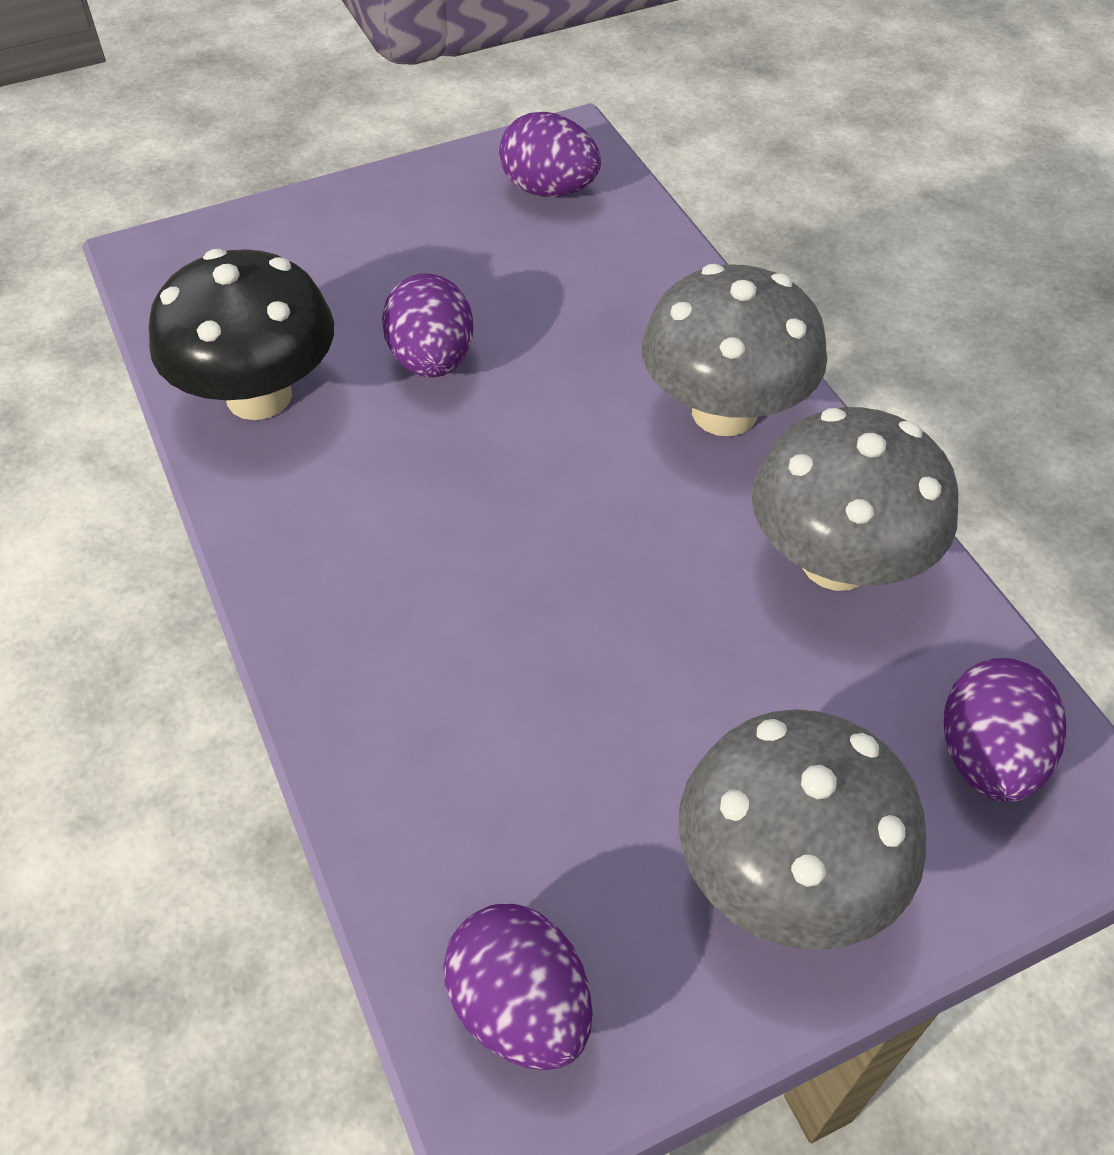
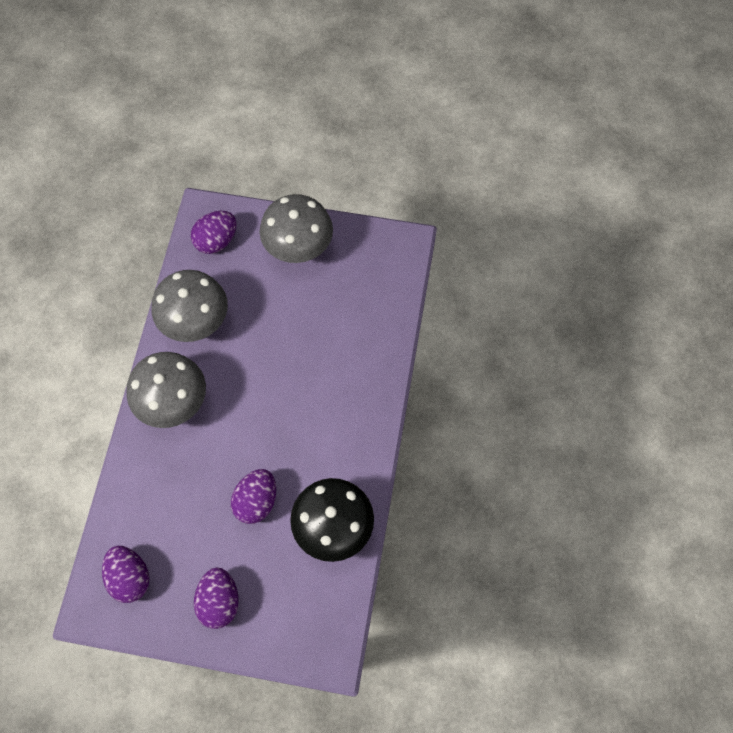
camera: 145 degrees left, 15 degrees up
(520, 1006) = (388, 259): purple egg -> purple egg (219, 601)

